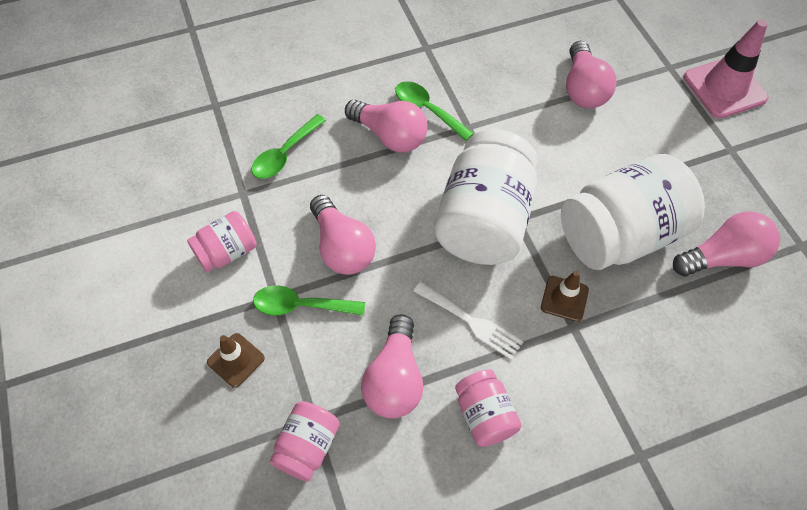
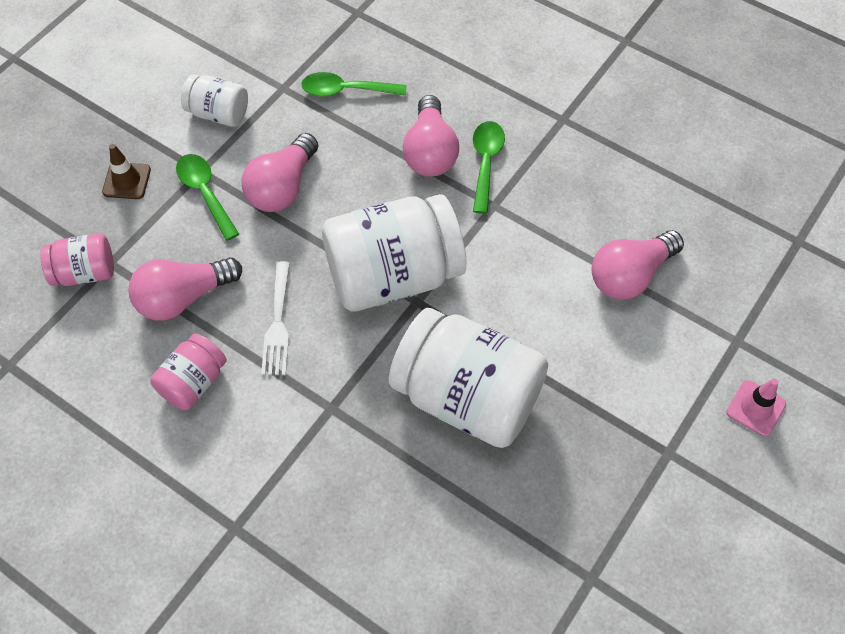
camera: 55 degrees right, 0 degrees up
(227, 252) = (218, 114): pink jar -> white jar
(564, 298) = (356, 385): brown traffic cone -> none
(722, 257) = (513, 505): pink light bulb -> none
(724, 88) = (755, 408): pink traffic cone -> pink traffic cone, size x0.55

